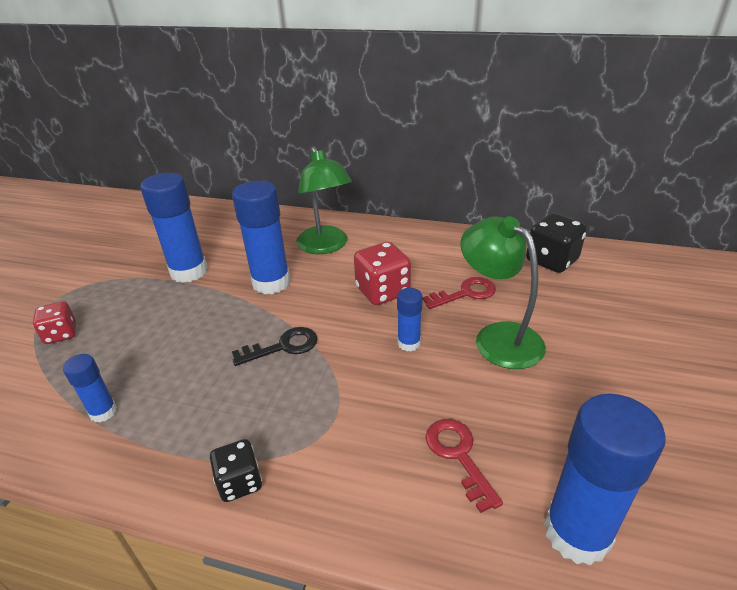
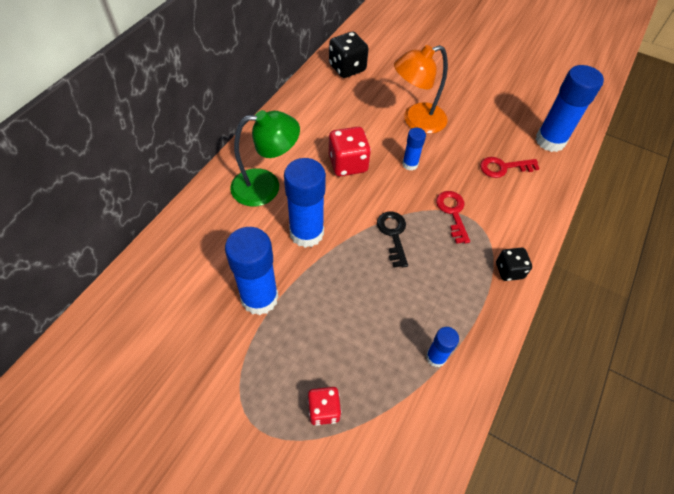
camera: 80 degrees left, 20 degrees up
(465, 293) = (367, 121): red key -> red key (453, 213)
(498, 337) = (416, 121): green lamp -> orange lamp

